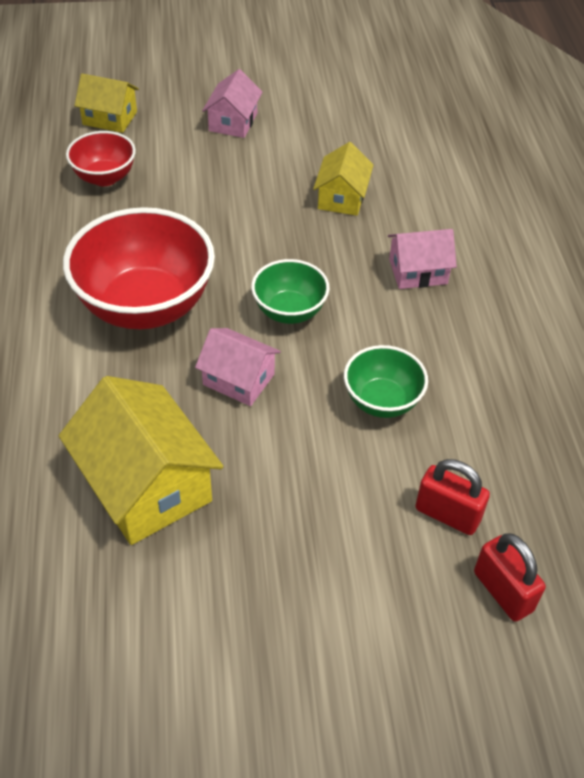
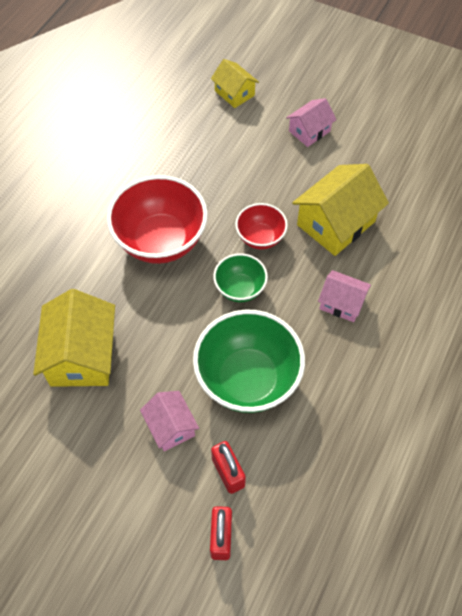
camera: 35 degrees right, 10 degrees up
(105, 177) = (200, 137): red bowl -> red bowl (260, 238)
(238, 379) = (177, 318): pink house -> pink house (170, 427)
(342, 197) = (336, 223): yellow house -> yellow house, size x1.75
(382, 401) = (248, 379): green bowl -> green bowl, size x1.87

